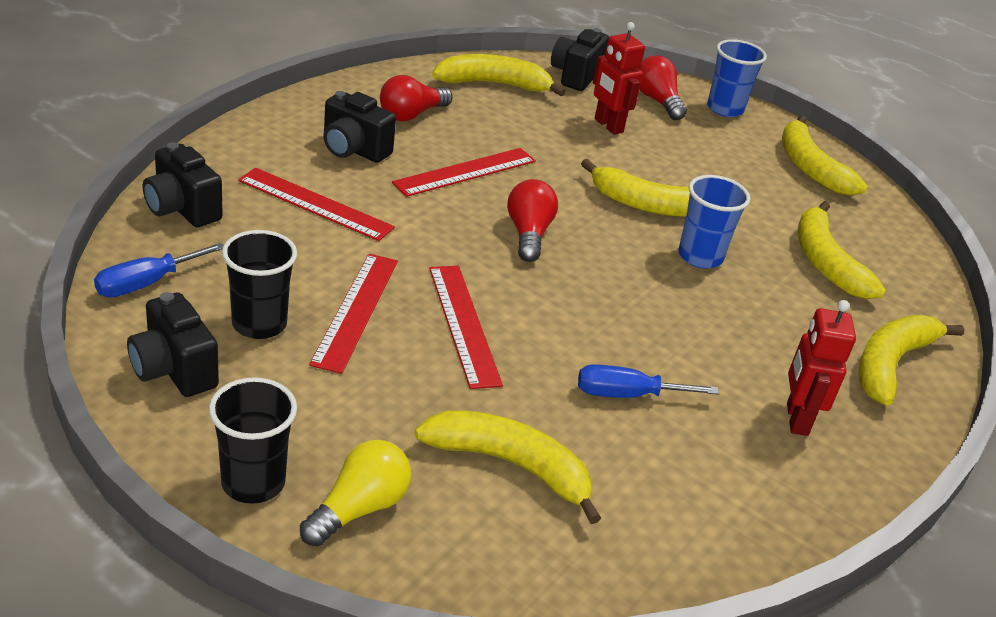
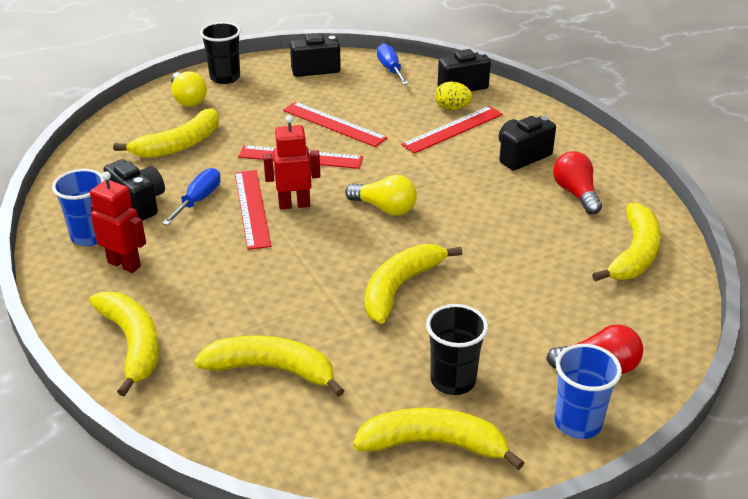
camera: 120 degrees right, 0 degrees up
(255, 210) = (452, 108): none -> yellow egg
(259, 324) = (338, 94): black cup -> black cup (453, 380)
(465, 172) = (479, 200): red ruler -> red ruler (252, 208)
(528, 234) = (384, 208): red light bulb -> yellow light bulb
(575, 76) = (657, 318): black camera -> black camera (139, 204)
(608, 126) = (546, 307): red robot -> red robot (294, 204)
(700, 256) = (317, 289): blue cup -> blue cup (90, 236)

